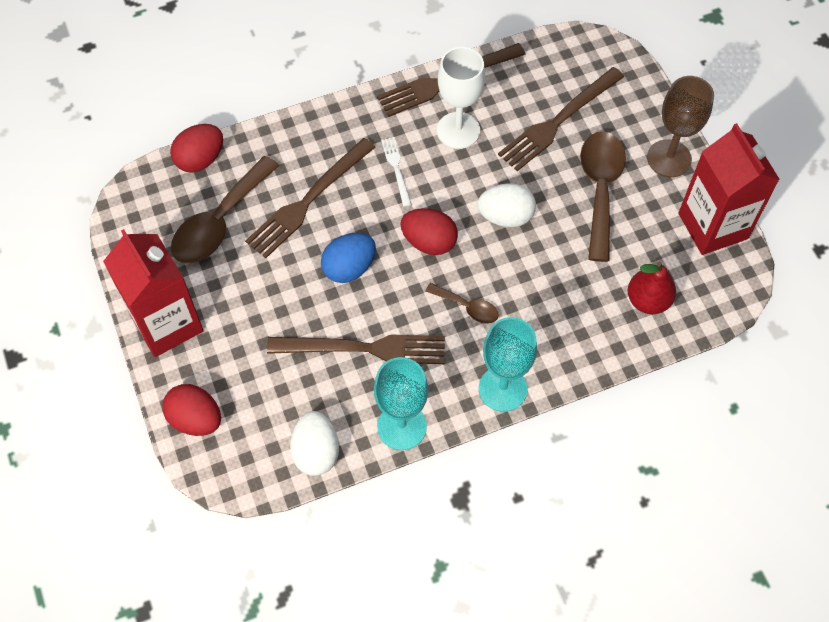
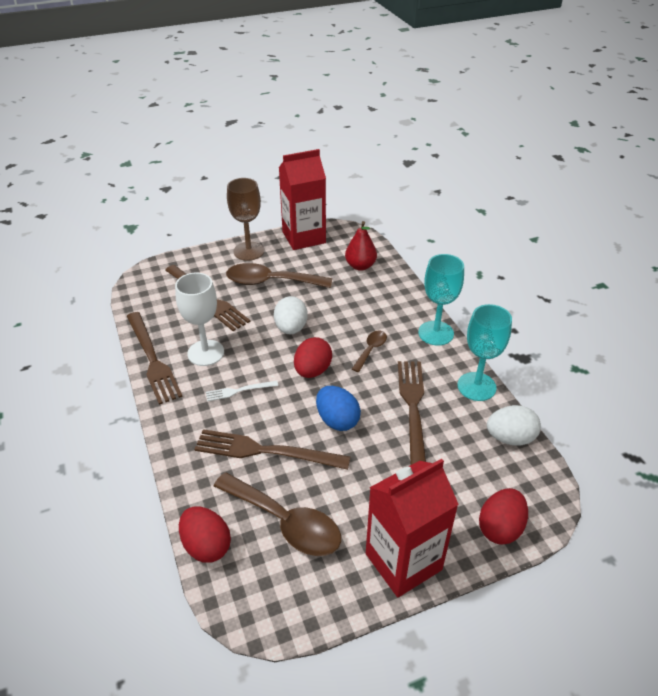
camera: 90 degrees left, 20 degrees down
(308, 200) = (266, 451): brown fork -> brown fork turned 150 degrees clockwise

